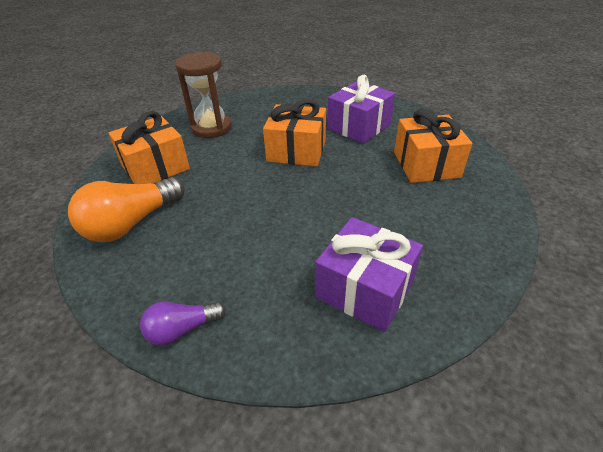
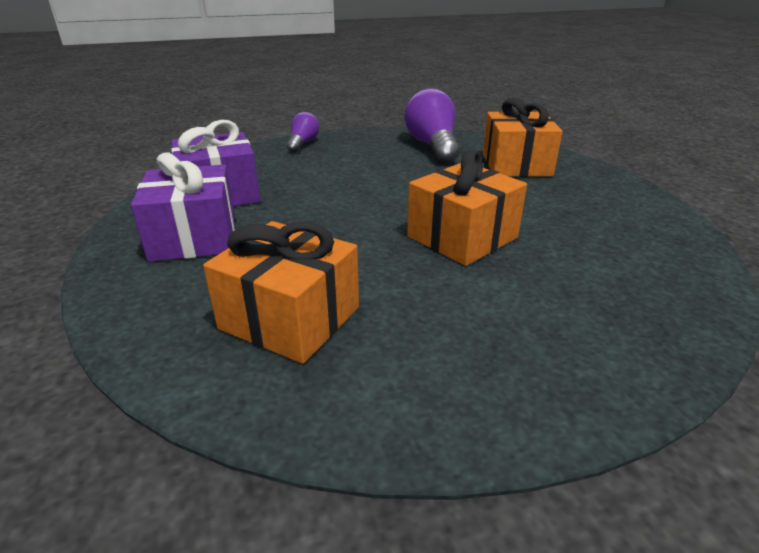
camera: 125 degrees right, 10 degrees down
(131, 223) = (433, 146): orange light bulb -> purple light bulb
(211, 128) = (589, 205): brown hourglass -> none
(359, 127) = (477, 316): purple gift -> purple gift (194, 237)

